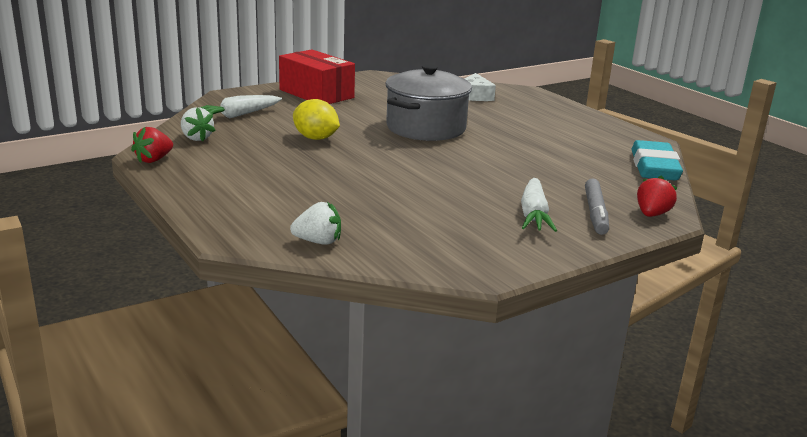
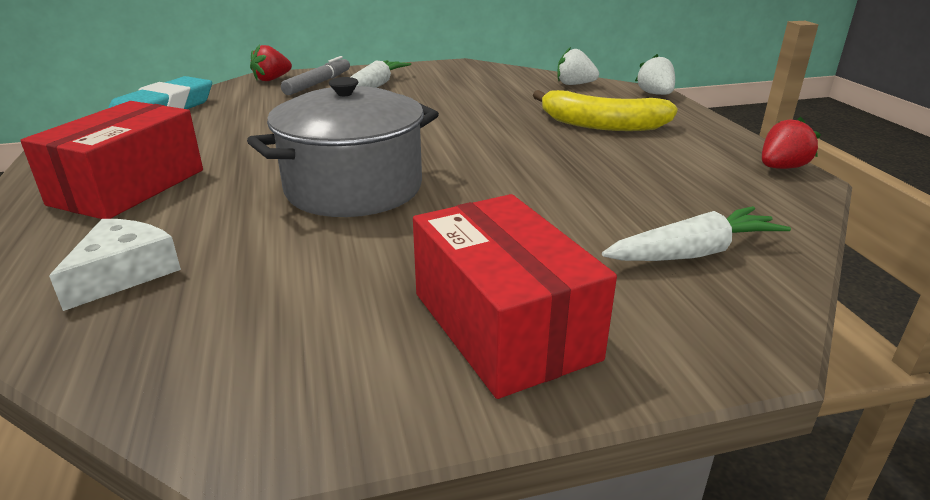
camera: 160 degrees left, 5 degrees up
(196, 138) = (744, 201): white strawberry -> white strawberry (655, 94)
(283, 185) = (601, 125): none -> yellow banana
(315, 138) = (547, 184): yellow lemon -> none
(546, 120) = (128, 187): none -> red box

